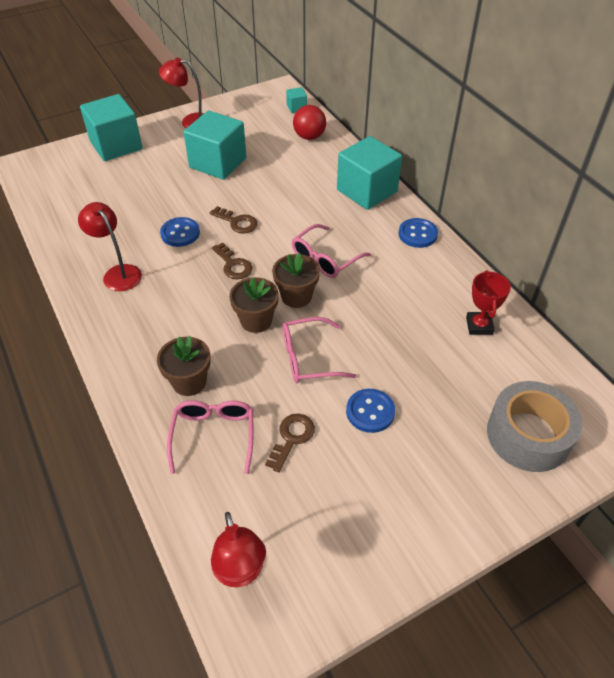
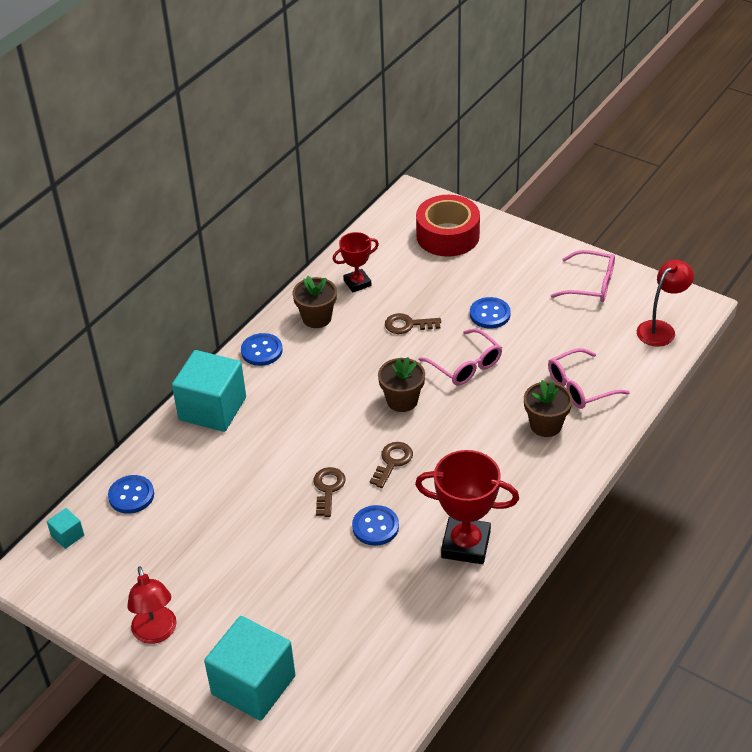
camera: 115 degrees left, 5 degrees down
(118, 273) = (466, 545): red lamp -> red trophy
(218, 163) = (232, 557): turquoise cube -> none
(256, 321) = (450, 414): brown flower pot -> brown flower pot (317, 318)
(292, 438) = (546, 345): brown key -> brown key (407, 325)
(309, 137) = (131, 495): red ball -> blue button
(325, 259) = (339, 400): pink glasses -> pink glasses (591, 284)
(528, 435) = (447, 235): grey tape -> red tape

